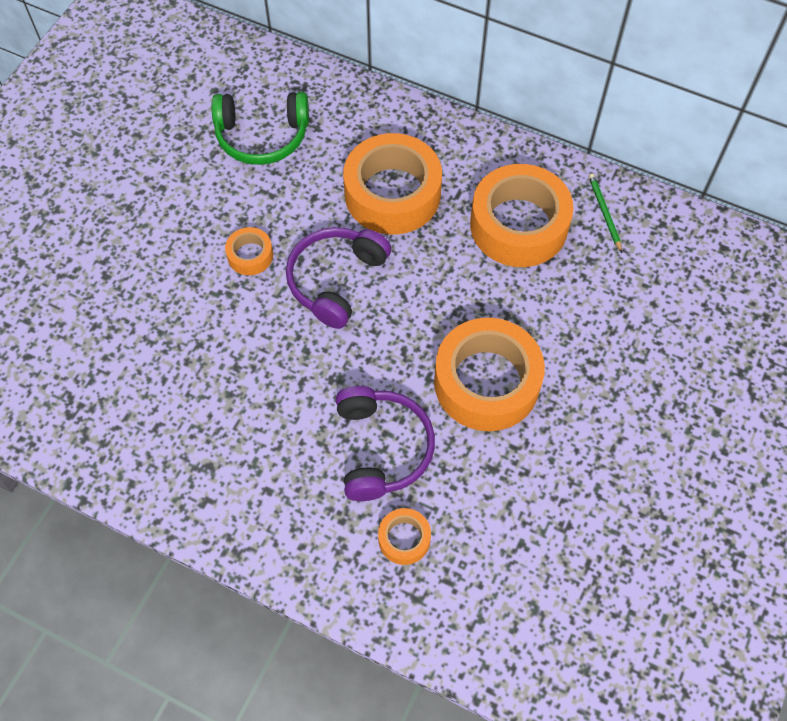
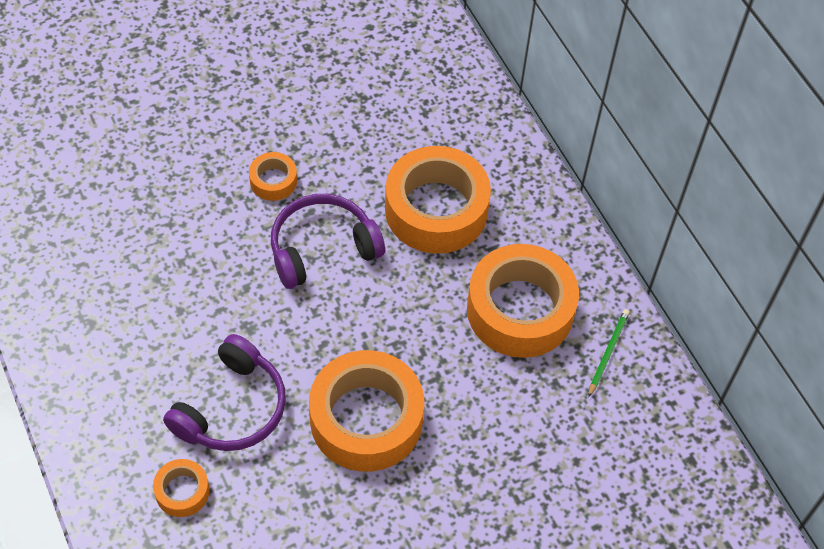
camera: 35 degrees right, 5 degrees down
(262, 136) = (373, 90): green headphones -> none

